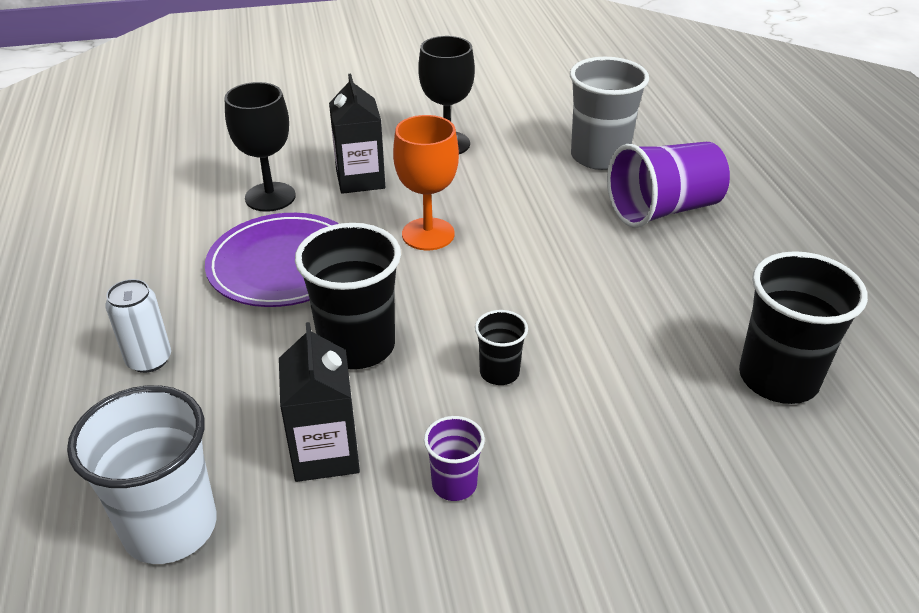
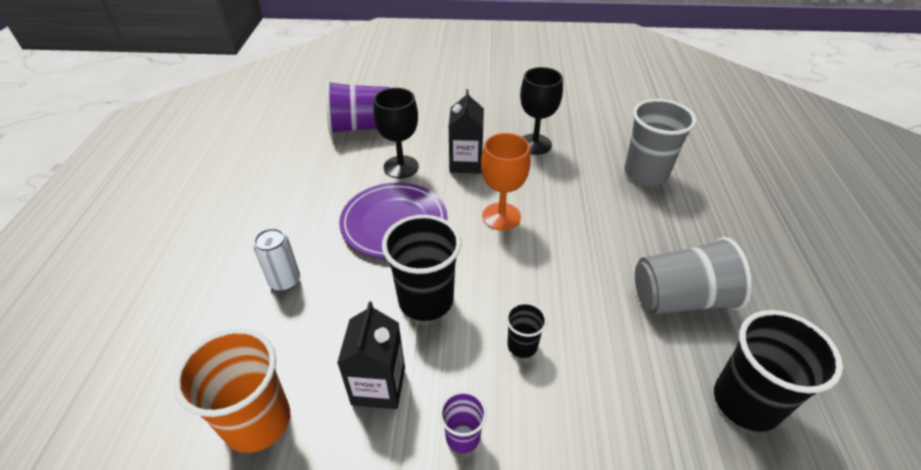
camera: 15 degrees right, 5 degrees up
(170, 527) = (257, 421): white cup -> orange cup
(663, 210) = (685, 227): purple cup -> purple cup (362, 127)
(677, 287) = (680, 299): none -> grey cup

